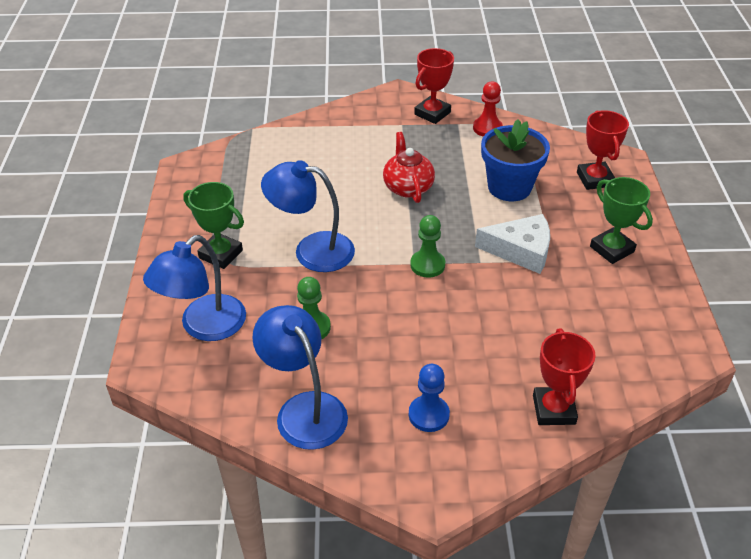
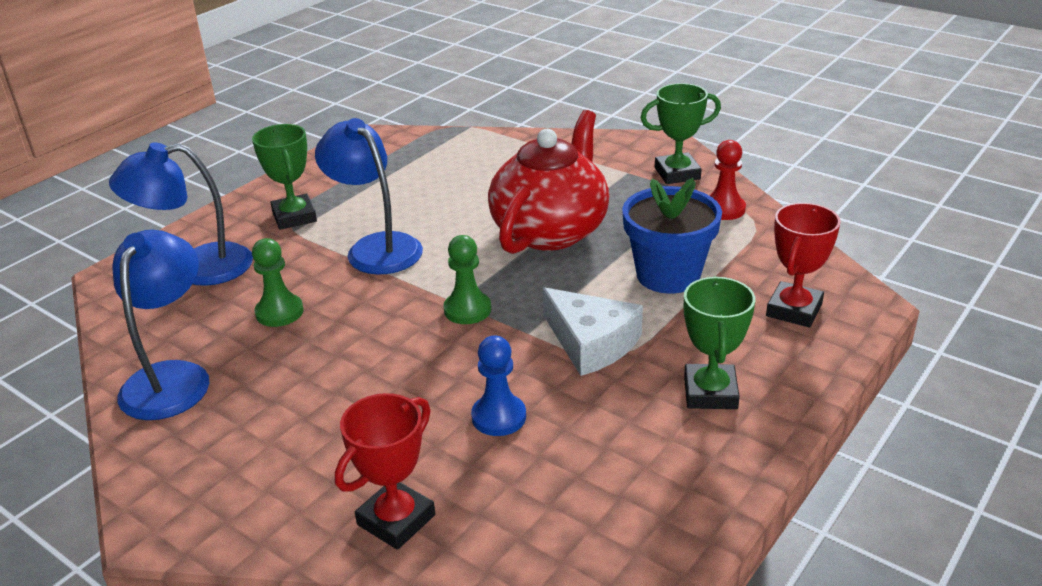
camera: 40 degrees right, 10 degrees down
(408, 187) = (550, 231): red teapot -> red teapot, size x1.71
(428, 415) = (266, 447): blue pawn -> blue pawn (499, 417)
(432, 113) = (677, 173): red trophy -> green trophy

